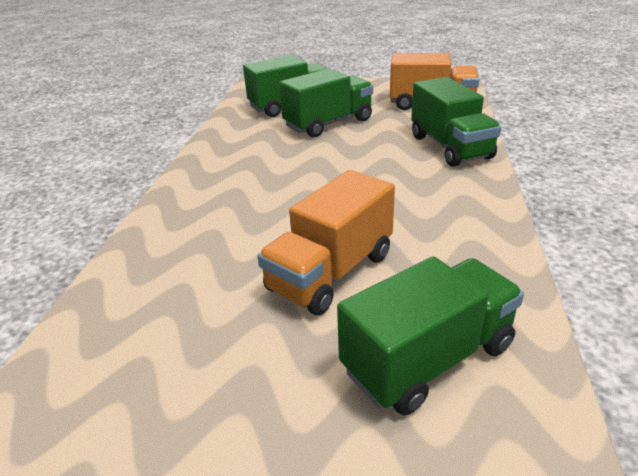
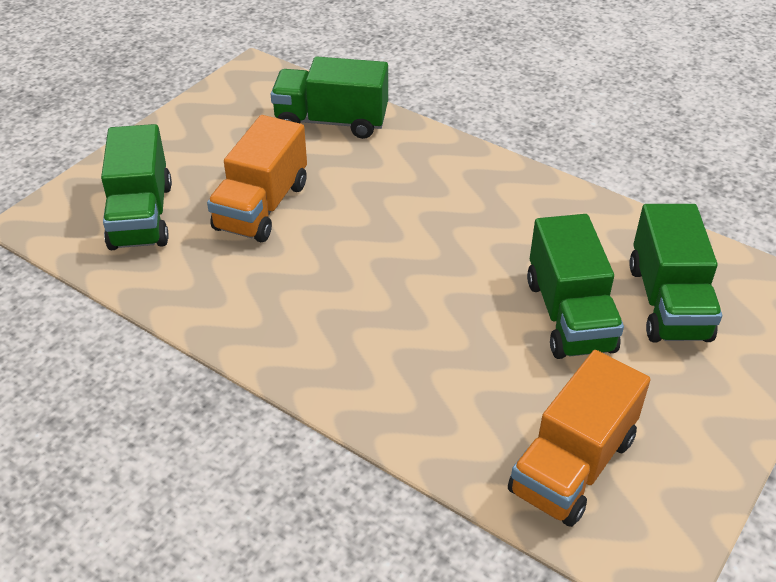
camera: 115 degrees right, 10 degrees up
(331, 272) = (261, 206): orange truck -> orange truck turned 135 degrees counterclockwise
(450, 147) = (406, 395): green truck -> green truck (331, 121)

